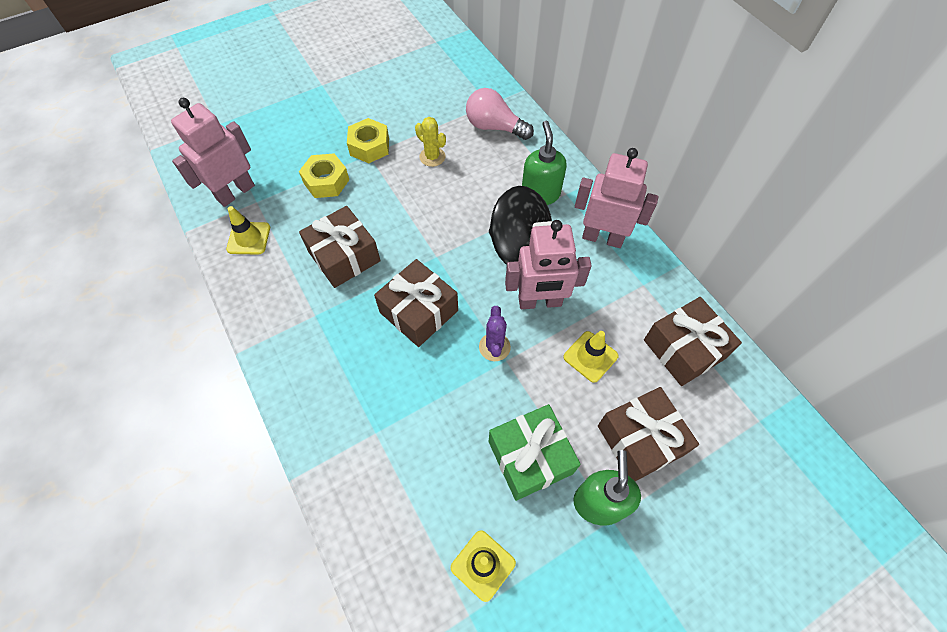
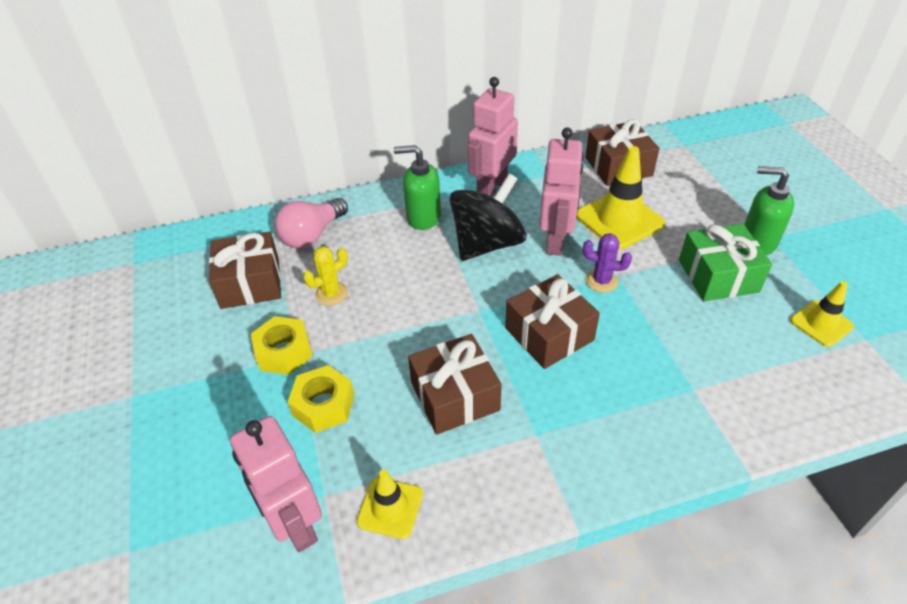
camera: 75 degrees left, 15 degrees down
(590, 356) = (619, 220): yellow traffic cone -> yellow traffic cone, size x1.70
(640, 440) = (701, 208): brown gift -> brown gift (250, 283)

